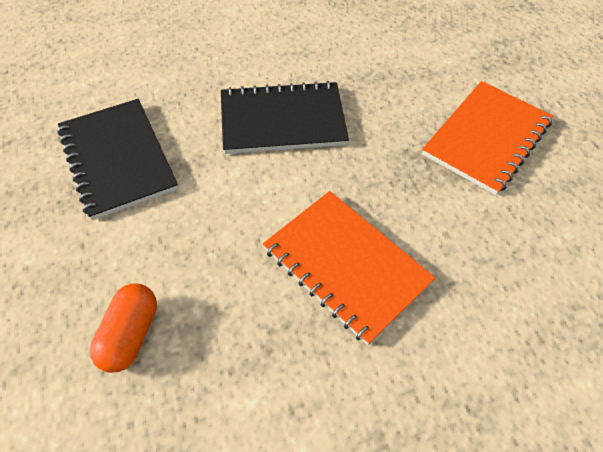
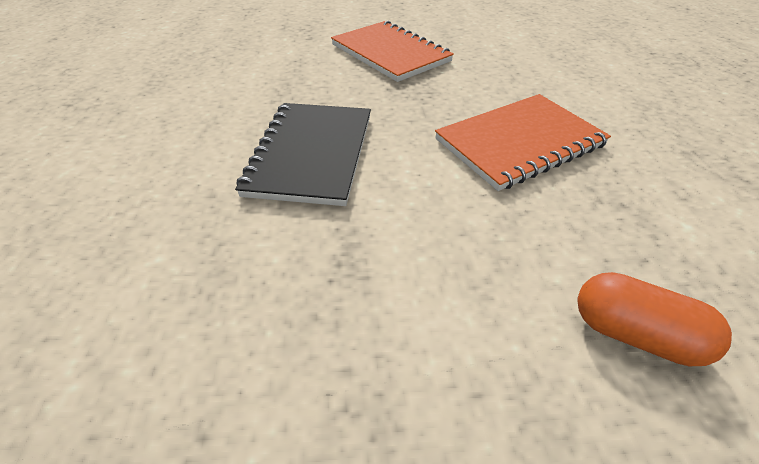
camera: 75 degrees left, 10 degrees down
(117, 159) = (304, 334): black notebook -> none

